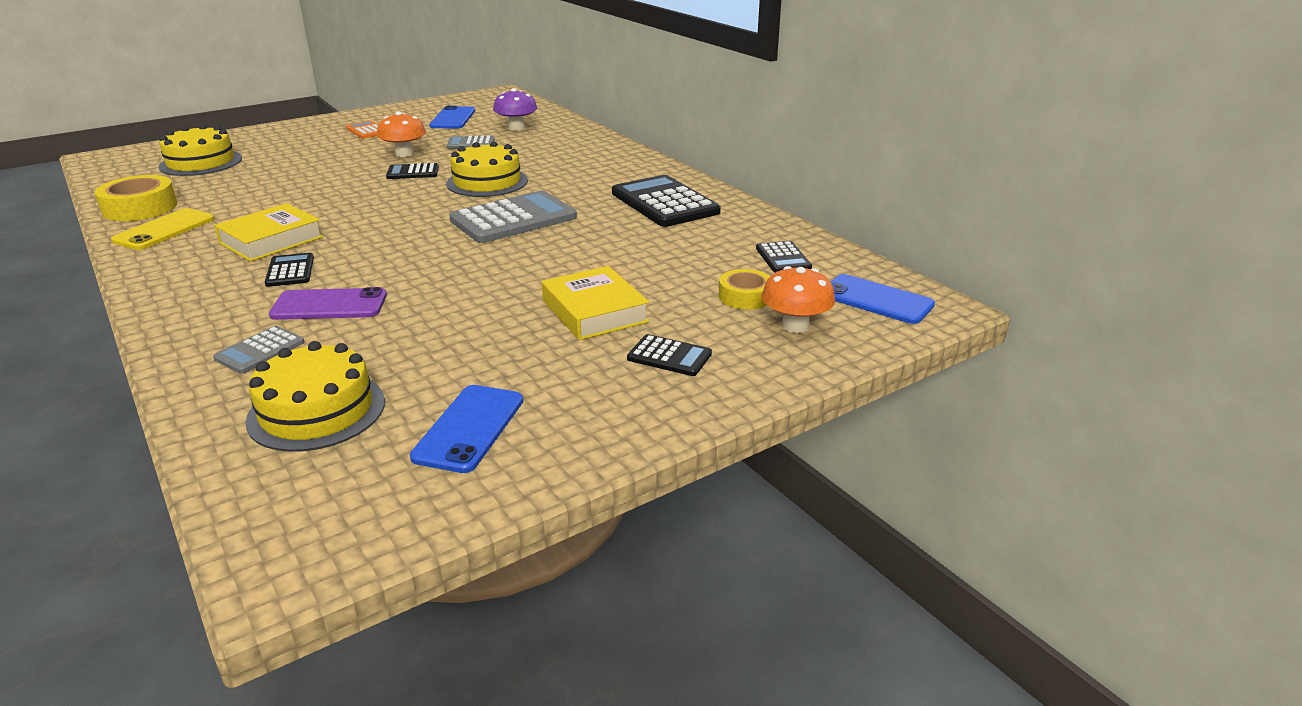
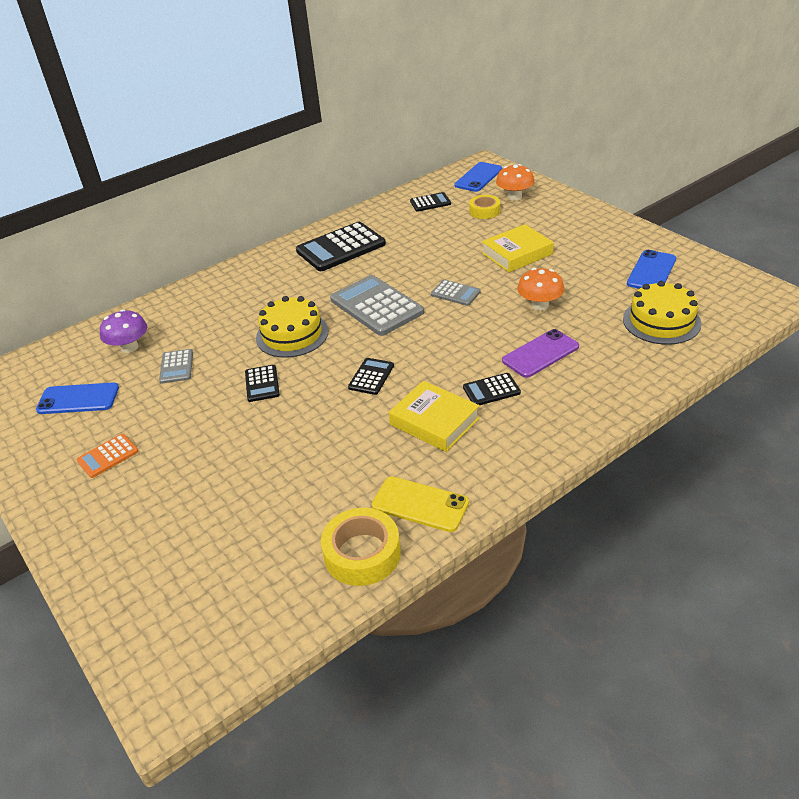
camera: 90 degrees left, 10 degrees up
(201, 162) = (207, 568): yellow cake -> none
(260, 350) = (610, 364): grey calculator -> grey calculator (455, 293)
(329, 305) = (540, 354): purple phone -> purple phone turned 60 degrees clockwise
(404, 154) = (203, 404): orange mushroom -> orange mushroom (539, 305)
(469, 428) = (651, 271): blue phone -> blue phone turned 75 degrees counterclockwise
(669, 356) = (559, 227): black calculator -> black calculator (371, 377)

